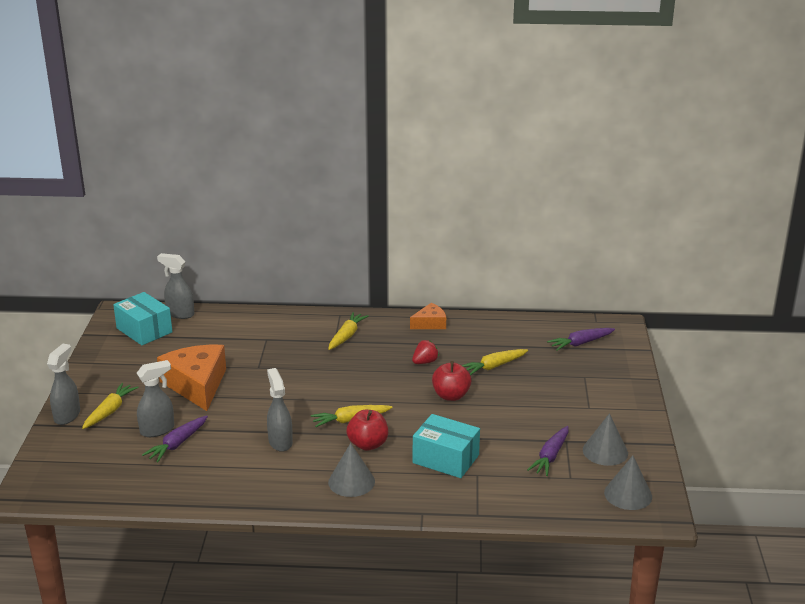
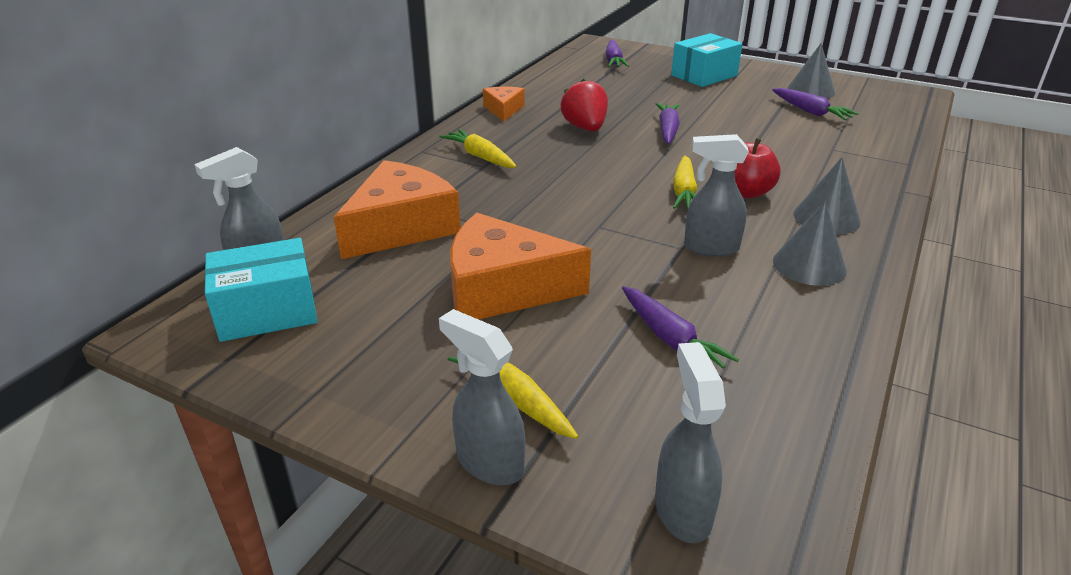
camera: 65 degrees left, 5 degrees up
(158, 430) = (615, 352): grey spray bottle -> grey spray bottle (682, 510)
(241, 338) = (401, 227): none -> orange cheese
(425, 362) = (585, 128): red strawberry -> red strawberry, size x1.55
(445, 459) = (796, 157): turquoise box -> turquoise box (704, 75)
(451, 396) = (667, 130): red apple -> purple carrot
(493, 366) = (624, 100): yellow carrot -> none
(628, 494) = (885, 97): grey cone -> grey cone (809, 265)

